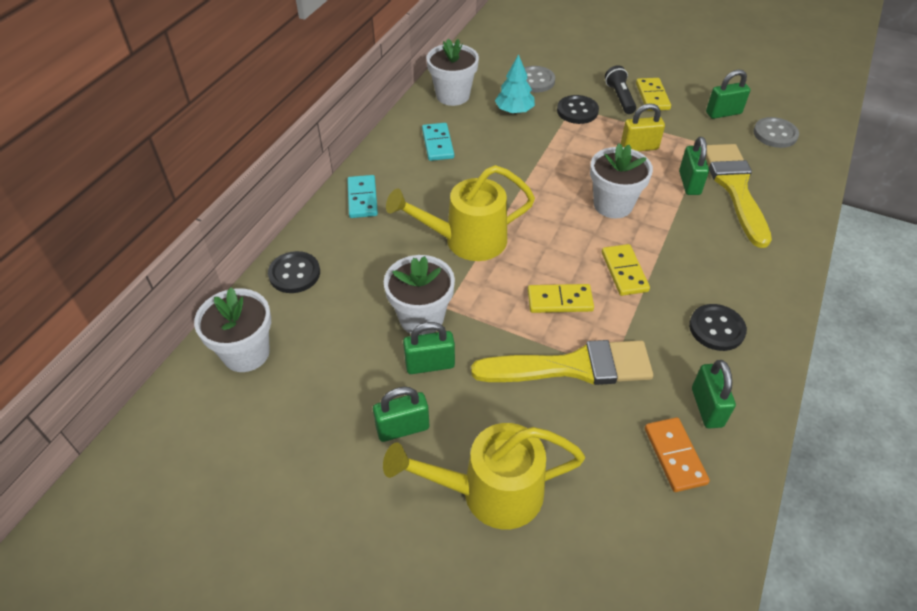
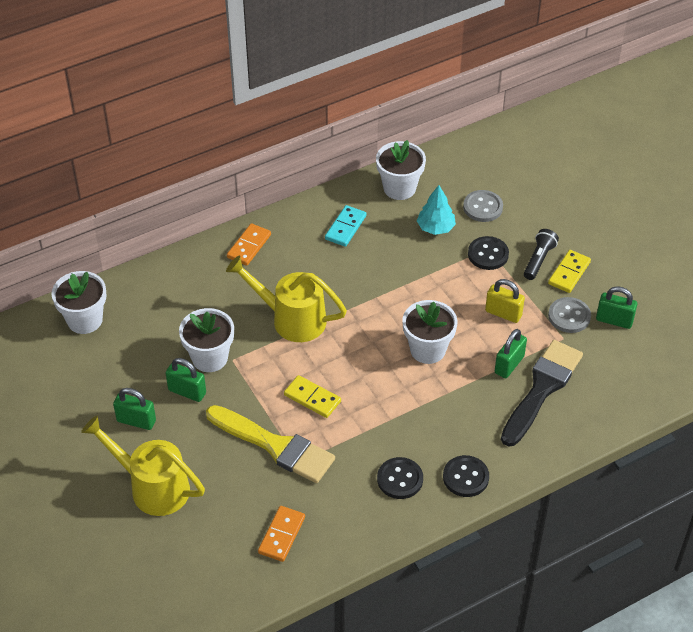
camera: 35 degrees right, 0 degrees up
(294, 274) = (156, 281): black button -> black button (465, 477)
(362, 198) = (249, 246): turquoise domino -> orange domino
(624, 272) = (379, 404): yellow domino -> none
(706, 407) = (334, 521): green padlock -> none
(735, 188) = (542, 389): yellow brush -> black brush
(775, 134) = (636, 362): grey button -> grey button (569, 316)

